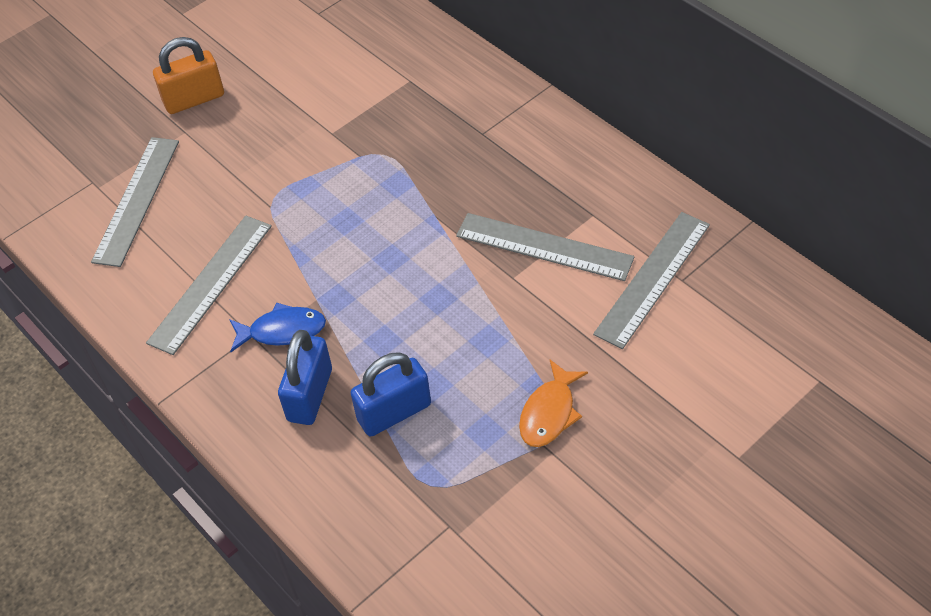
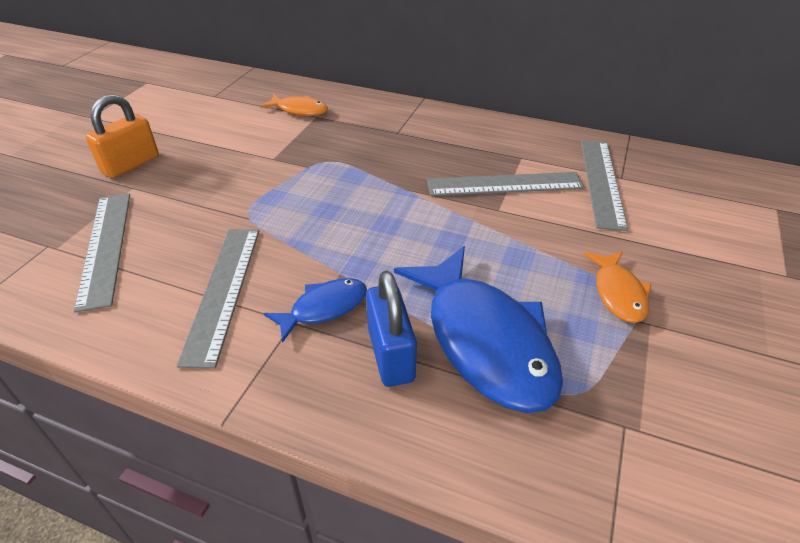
camera: 30 degrees left, 10 degrees down
(394, 412) = (485, 340): blue padlock -> blue fish
(397, 65) = (299, 110): none -> orange fish

